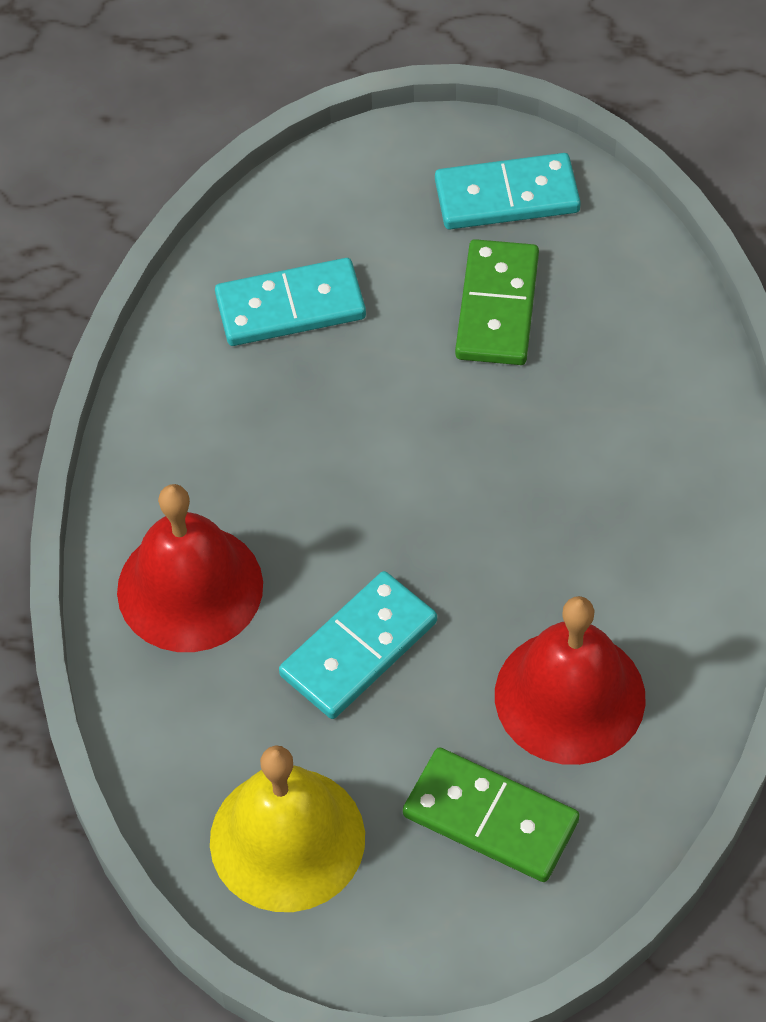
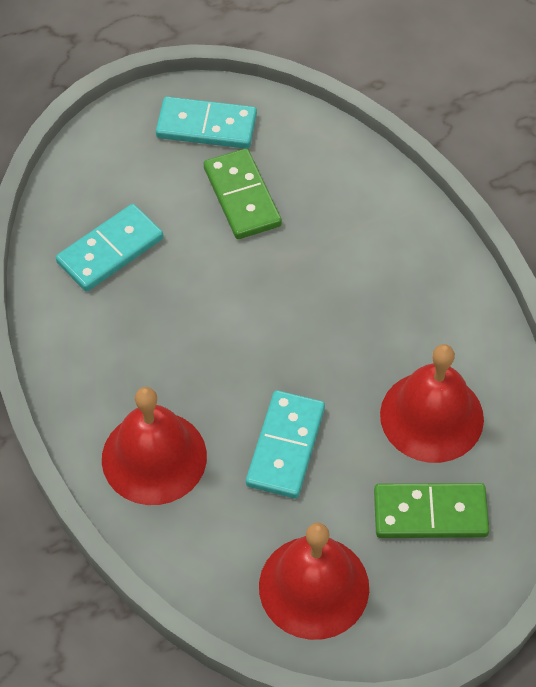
camera: 30 degrees left, 0 degrees up
(287, 839) = (314, 587): yellow bell -> red bell
(507, 197) = (206, 126): turquoise domino -> turquoise domino turned 45 degrees clockwise

